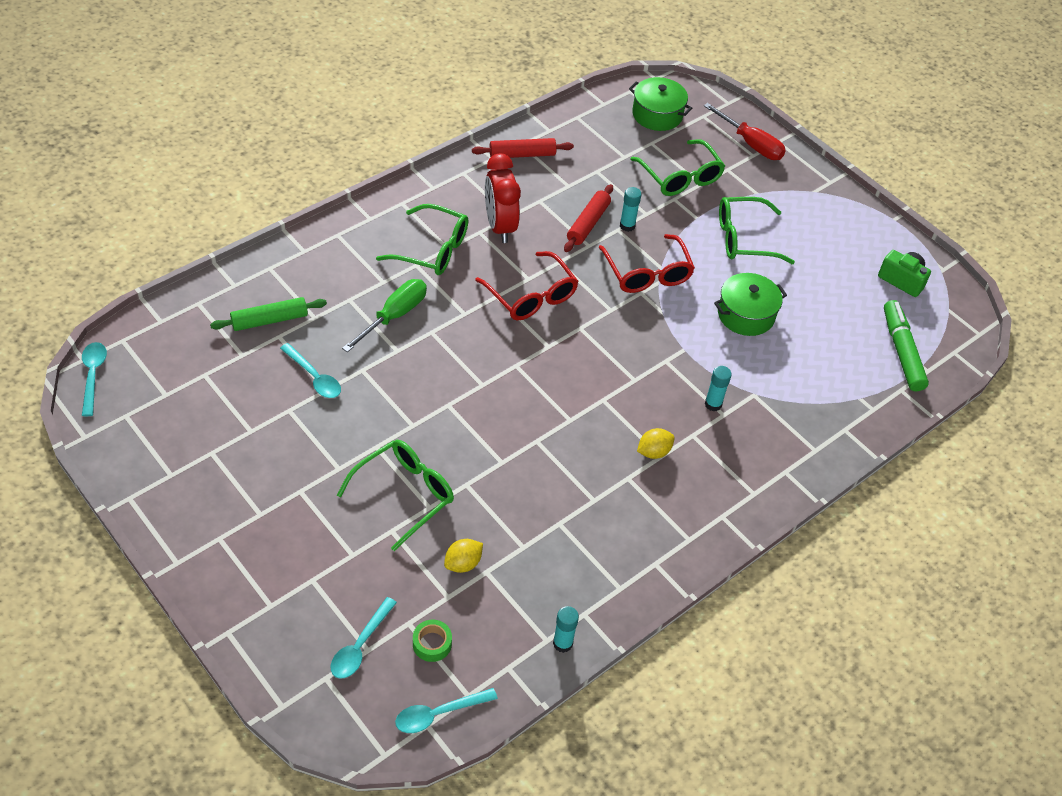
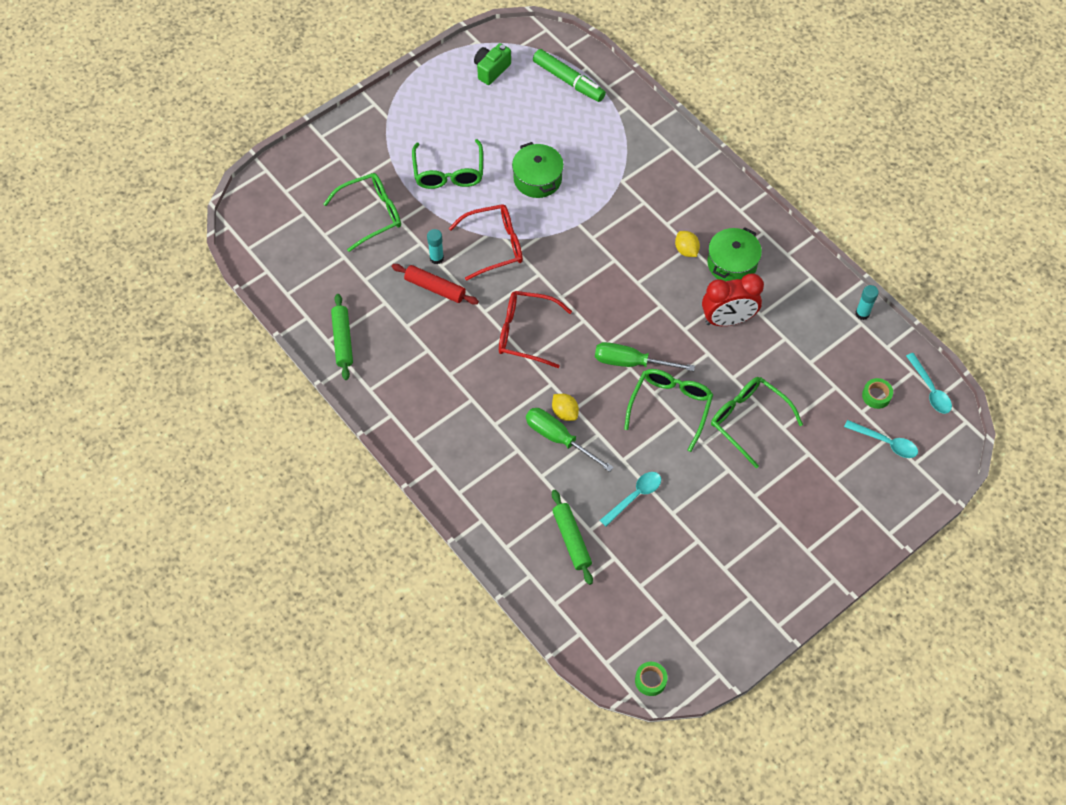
camera: 85 degrees left, 10 degrees up
(93, 376) = (650, 680): turquoise spoon -> green tape
(431, 249) = (474, 412): green glasses -> green glasses (670, 408)
(463, 563) = (805, 378): yellow lemon -> yellow lemon (565, 412)
(490, 386) = (631, 362): none -> green screwdriver
(500, 227) = (442, 358): red clock -> red clock (728, 320)
(522, 154) = (342, 340): red rolling pin -> green rolling pin
(531, 295) = (526, 333): red glasses -> red glasses turned 135 degrees counterclockwise
(657, 115) = (283, 228): green pot -> green pot (732, 264)
(713, 404) = (634, 208): turquoise glue stick -> none
(751, 144) = (325, 157): red screwdriver -> none
(901, 351) = (568, 81): green marker -> green marker turned 135 degrees counterclockwise

